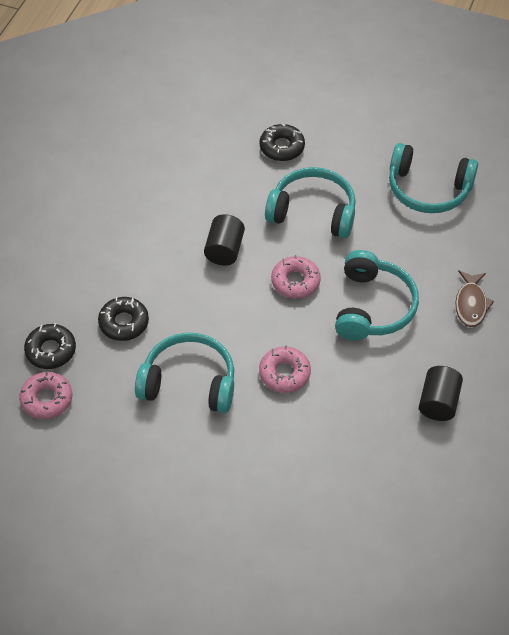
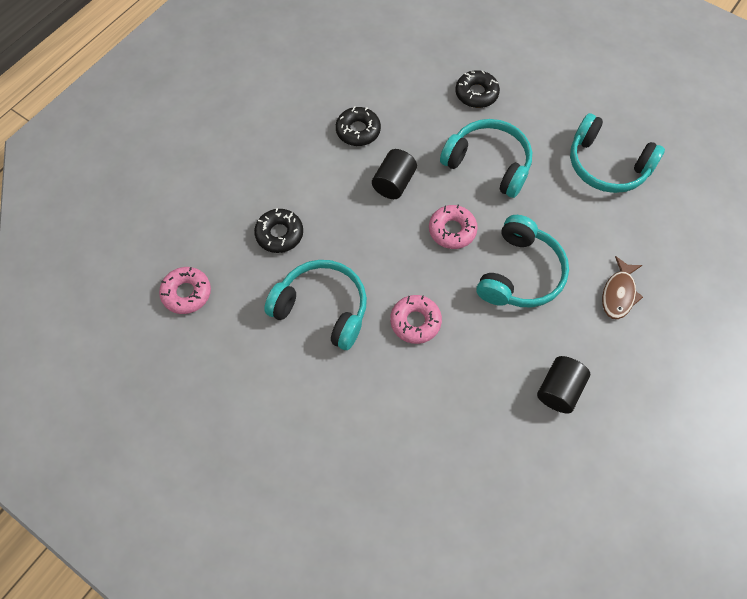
camera: 15 degrees right, 10 degrees up
(51, 350) = (205, 245): black donut -> black donut (358, 131)

